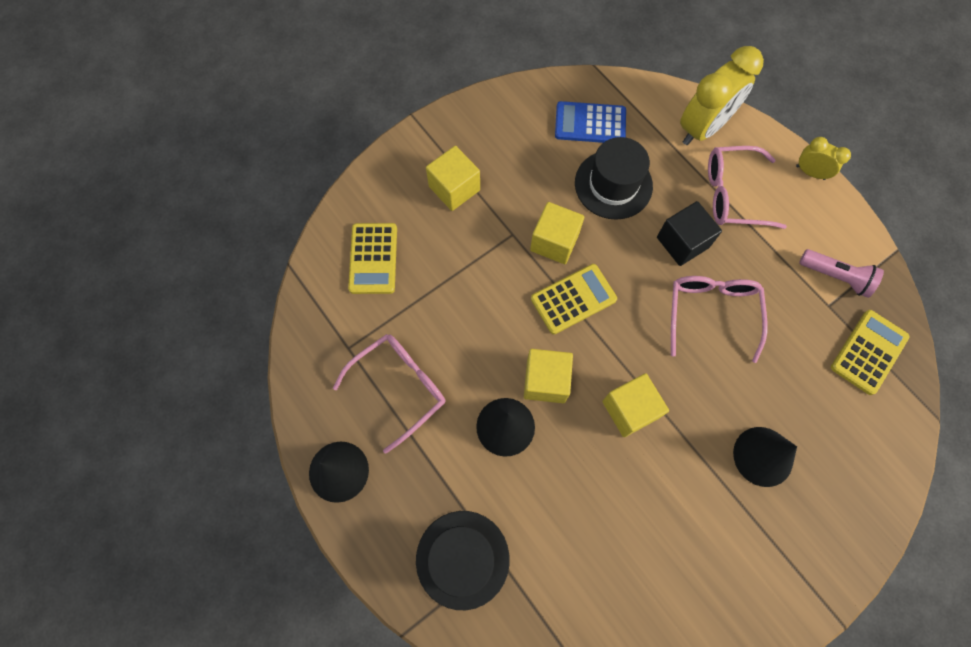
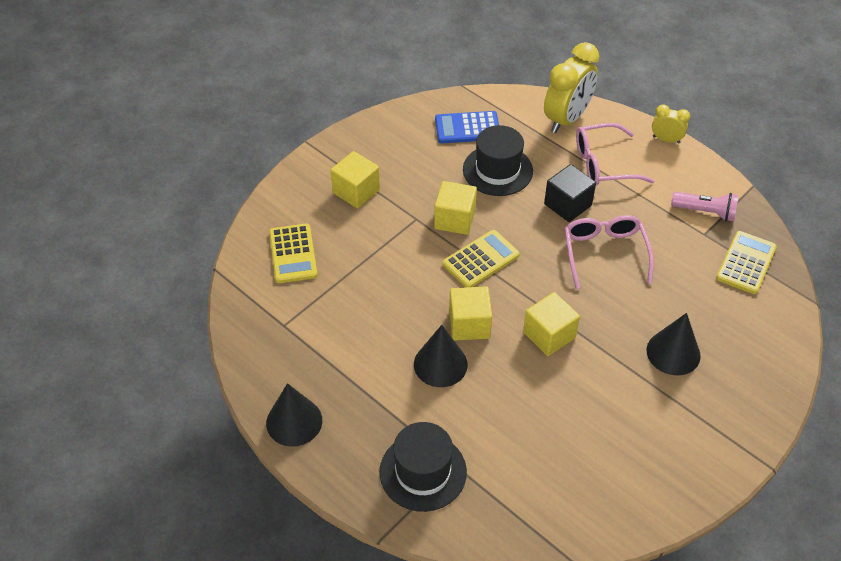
camera: 10 degrees left, 20 degrees down
(399, 388) = (337, 349): pink glasses -> none

